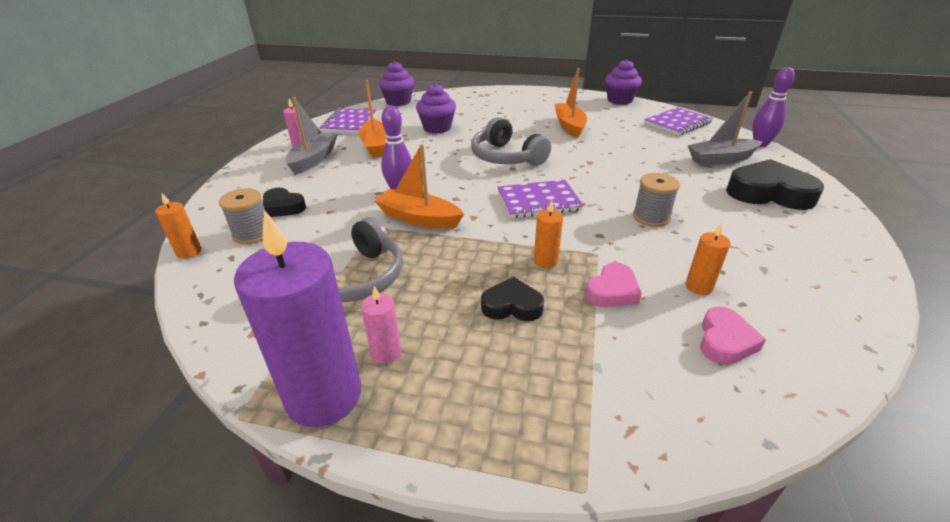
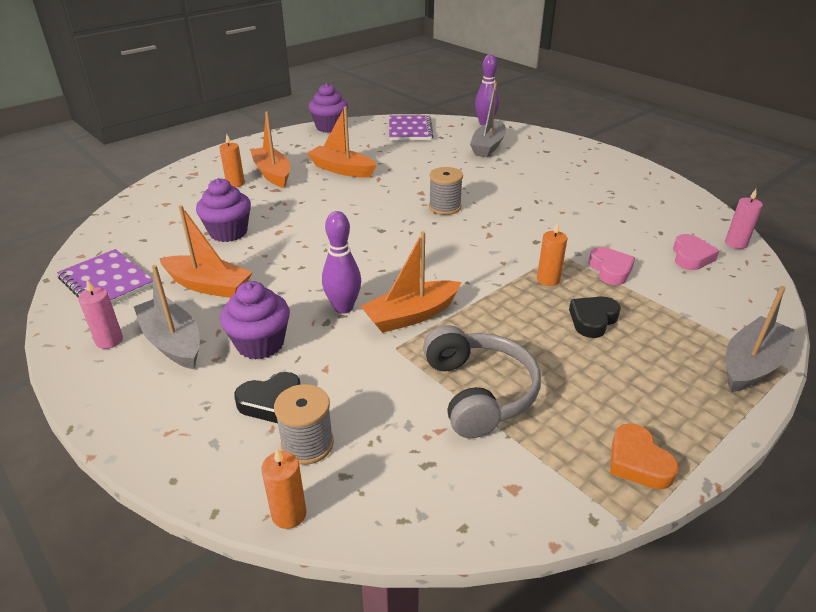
camera: 55 degrees left, 0 degrees up
(324, 396) = (638, 462): purple candle -> orange heart
(386, 353) = (605, 407): pink candle -> pink candle (736, 243)
(398, 102) = (108, 228): purple cupcake -> purple cupcake (260, 344)
(506, 157) = (356, 224): grey headphones -> none
(524, 111) = (272, 174): none -> orange boat
(538, 201) = (456, 243): purple notebook -> none
(557, 449) = (751, 364): none -> grey boat
(651, 217) = (535, 210): grey spool -> grey spool (445, 207)
(698, 287) = (632, 237): orange candle -> orange candle (235, 183)
(725, 341) = (691, 257): pink heart -> pink heart turned 45 degrees clockwise
(769, 193) = (551, 157): black heart -> none

